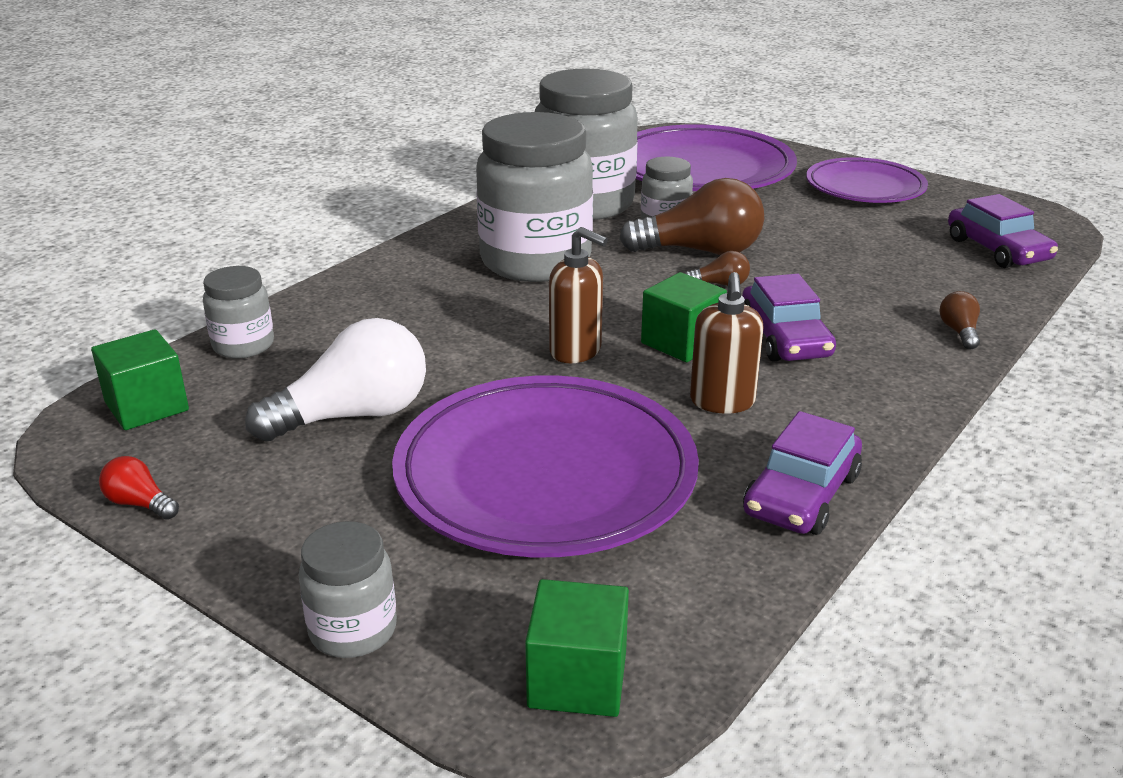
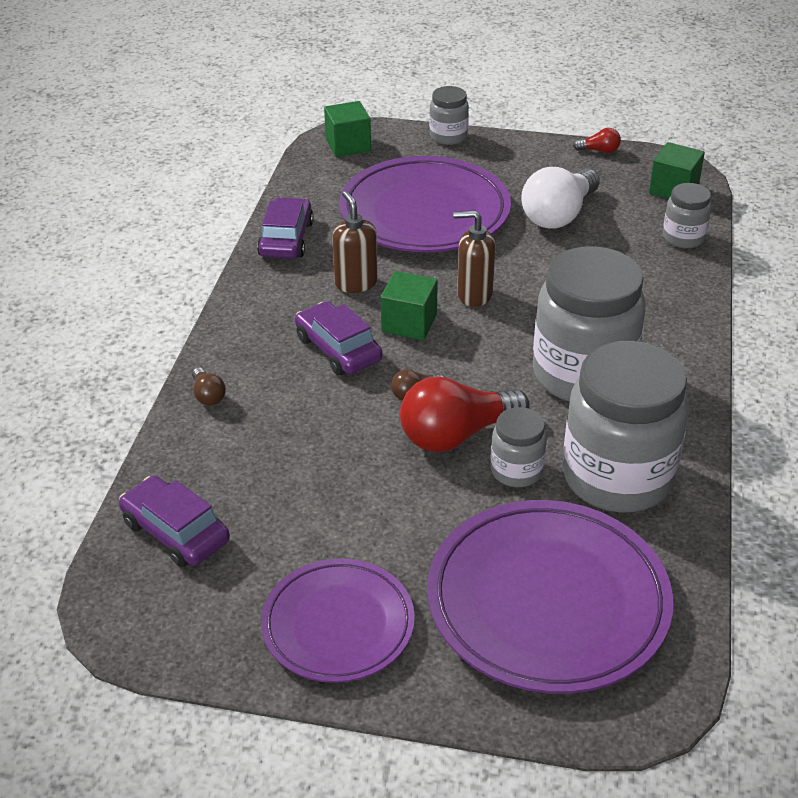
camera: 155 degrees right, 10 degrees up
(700, 251) = (456, 435): brown light bulb -> red light bulb

